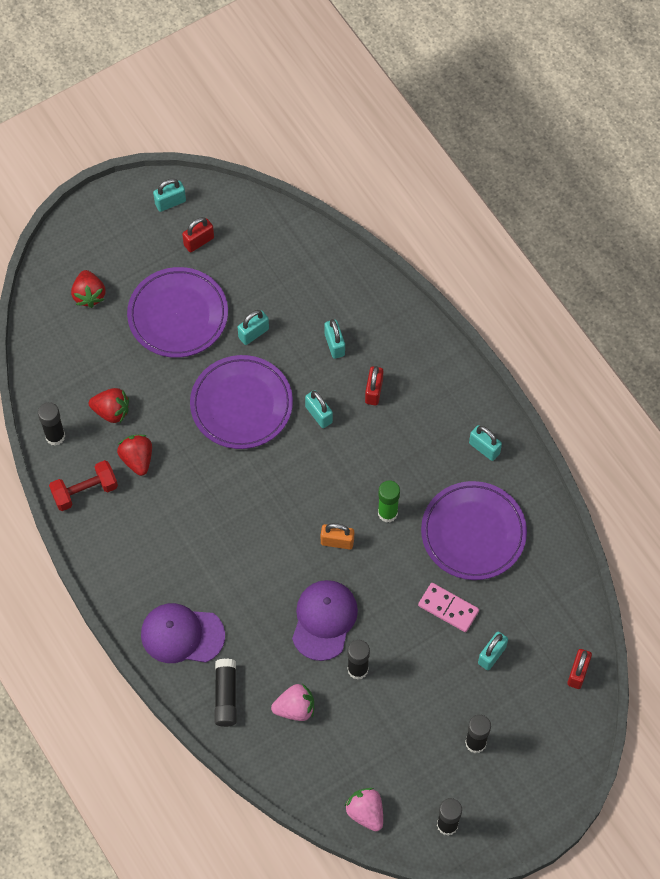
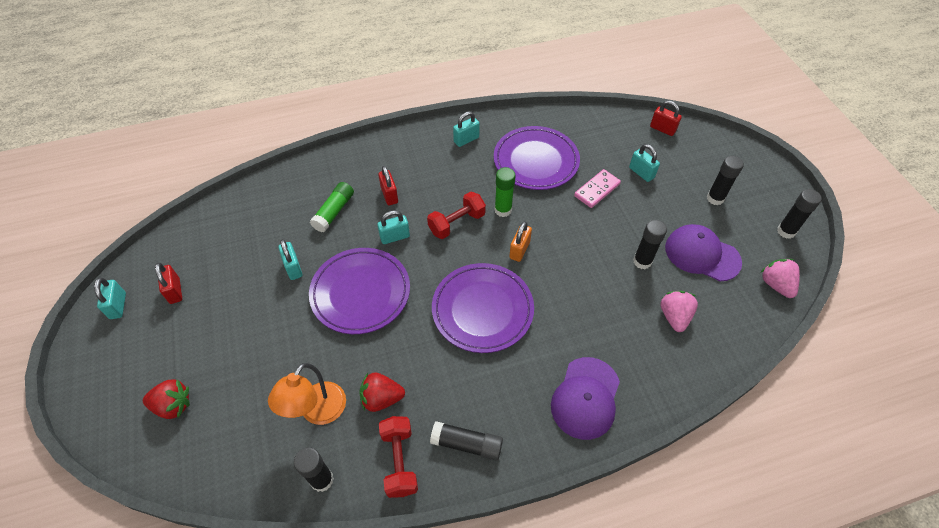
camera: 75 degrees left, 10 degrees down
(111, 411) = (317, 412): red strawberry -> orange lamp
(178, 315) = (242, 326): purple plate -> purple plate (482, 310)
(225, 696) = (656, 372): black glue stick -> black glue stick (467, 444)
(324, 620) = (592, 275): purple cap -> purple cap (702, 254)
(334, 345) = (334, 212): turquoise padlock -> green glue stick
(355, 470) = (457, 223): none -> red dumbbell
(365, 812) = (776, 285): pink strawberry -> pink strawberry turned 90 degrees clockwise
(373, 391) = (389, 195): red padlock -> red padlock turned 45 degrees clockwise

